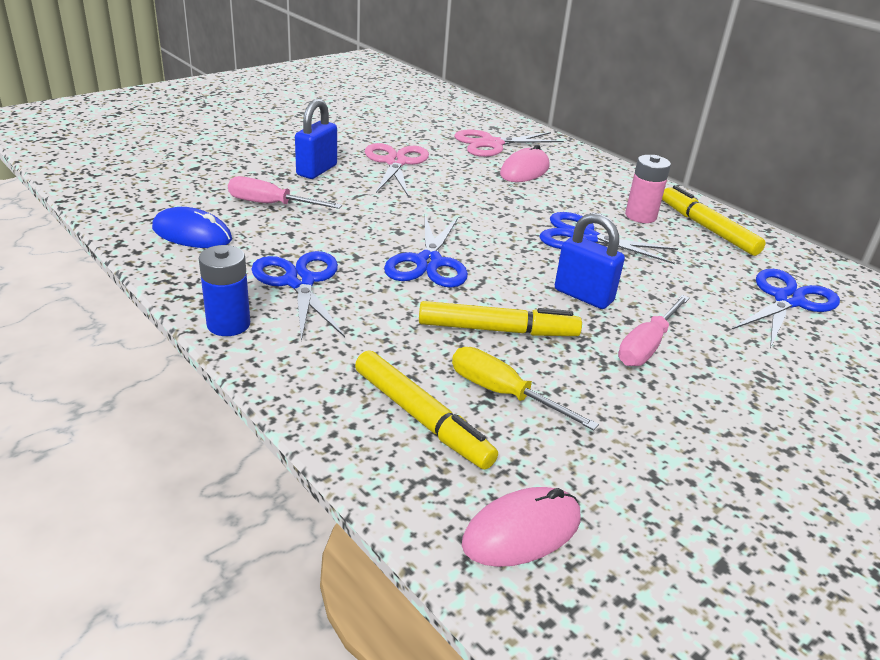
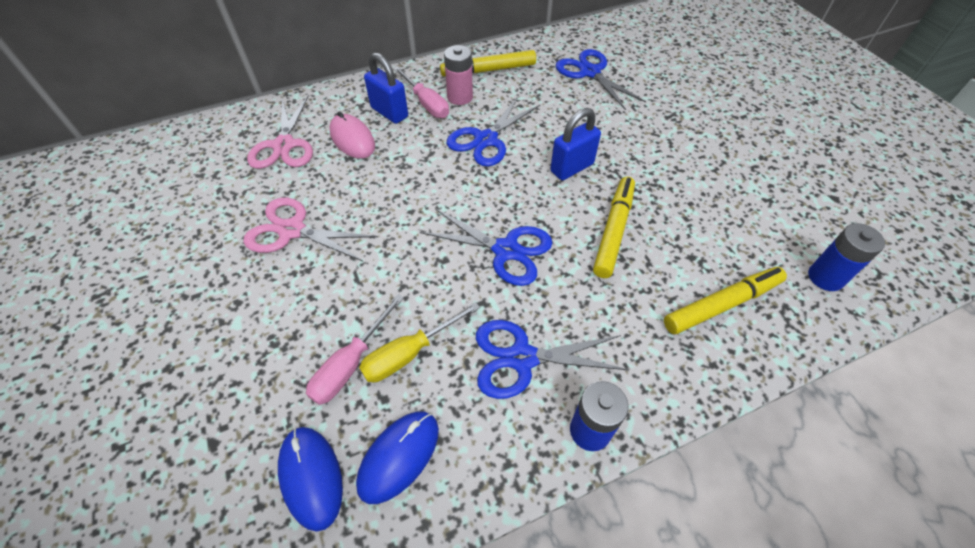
camera: 70 degrees left, 20 degrees up
(172, 203) = (311, 477): none -> blue mouse
(317, 170) = (281, 306): blue padlock -> blue padlock (389, 112)
(503, 393) = (692, 249): yellow screwdriver -> yellow screwdriver (409, 353)
(522, 531) = (825, 277): pink mouse -> blue battery
(647, 346) = (637, 156): pink screwdriver -> pink screwdriver (426, 103)

